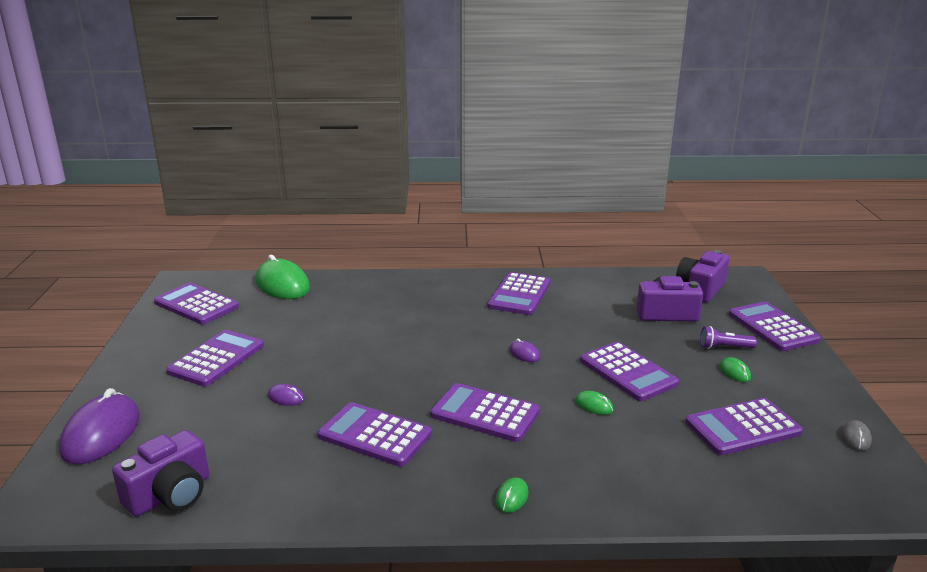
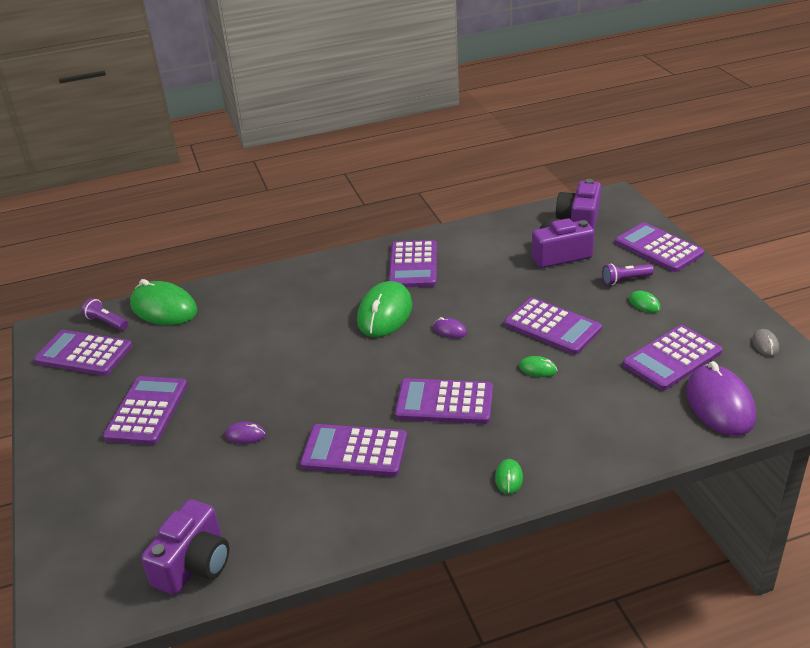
camera: 15 degrees left, 10 degrees up
(101, 434) = (80, 523): purple mouse -> purple mouse (719, 404)
(230, 285) = (106, 322): none -> purple flashlight
(471, 328) = (385, 314): none -> green mouse

